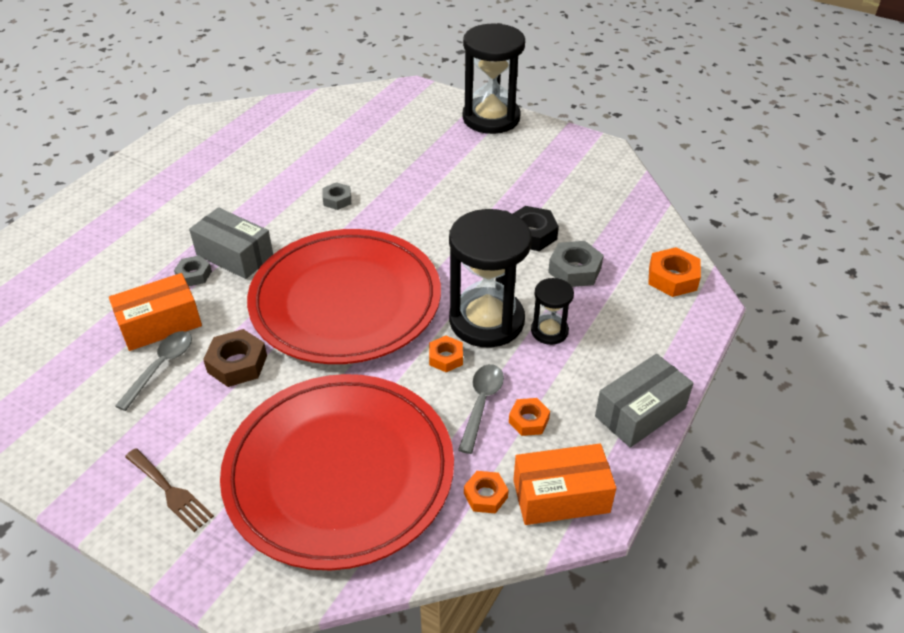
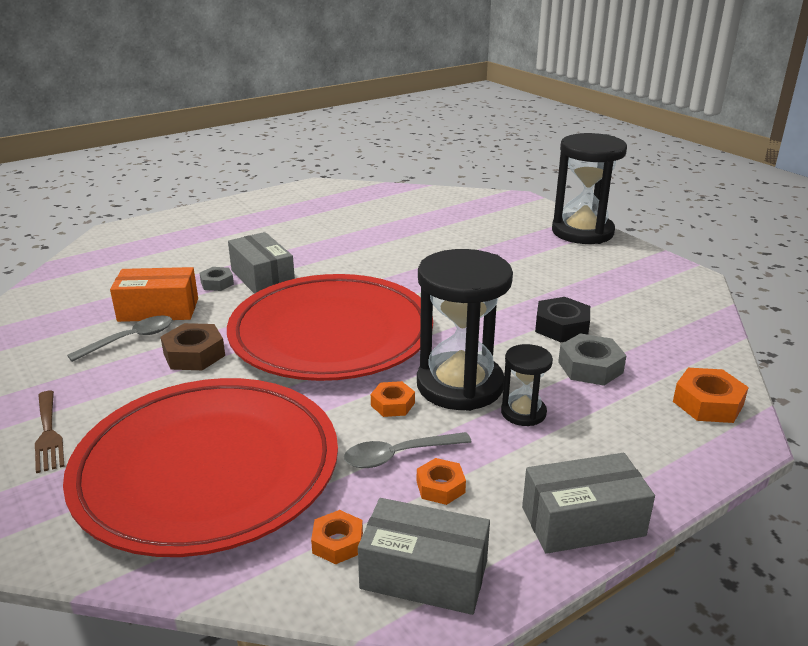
camera: 25 degrees right, 15 degrees down
(337, 200) = (385, 260): grey nut -> none
(481, 404) = (399, 455): grey spoon -> grey spoon turned 150 degrees counterclockwise
(561, 496) = (424, 575): orange box -> grey box

